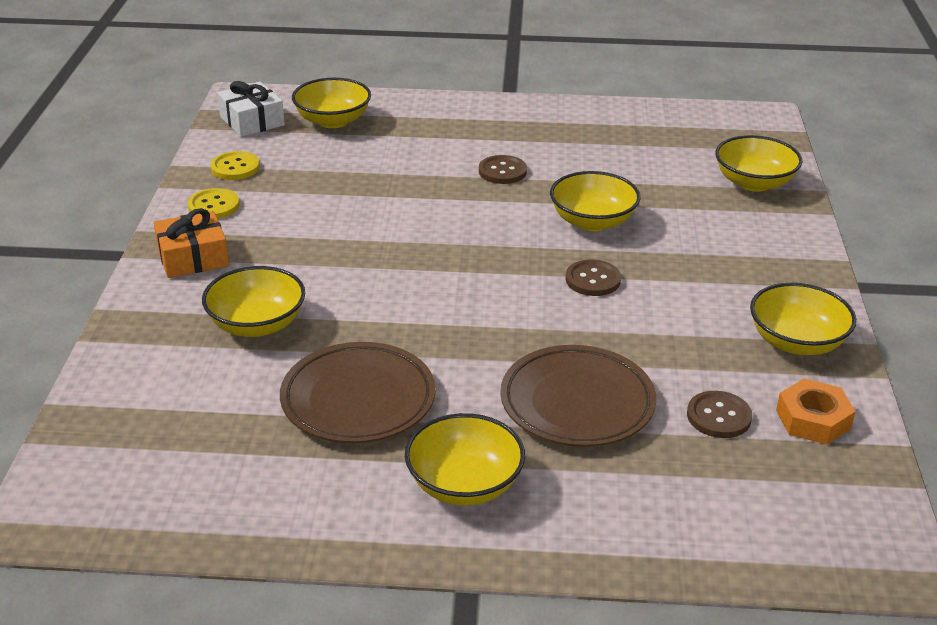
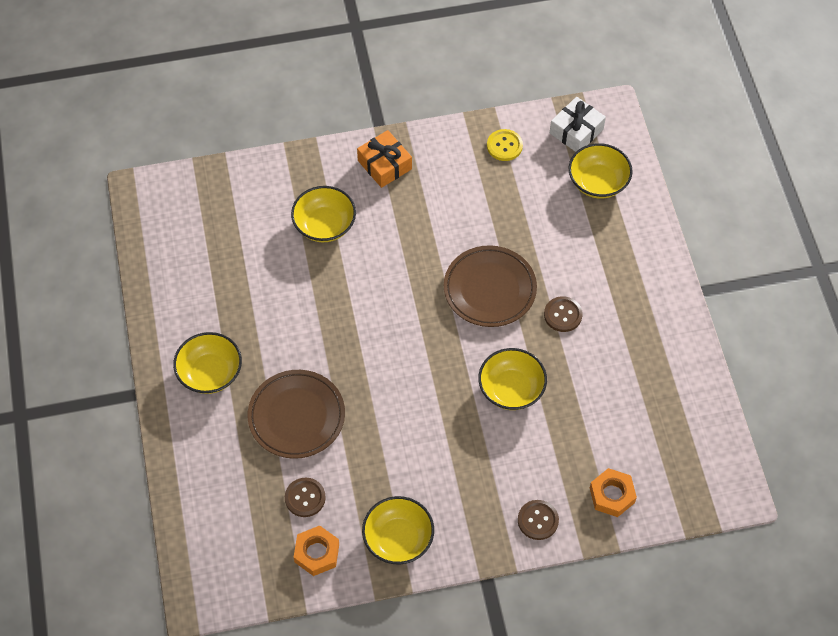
camera: 75 degrees right, 25 degrees up
(214, 206) = (449, 152): yellow button -> none
(358, 400) = (268, 300): brown plate -> brown plate (489, 289)
(593, 280) = (434, 402): brown button -> brown button (538, 520)
(754, 183) = (612, 495): yellow bowl -> orange nut

